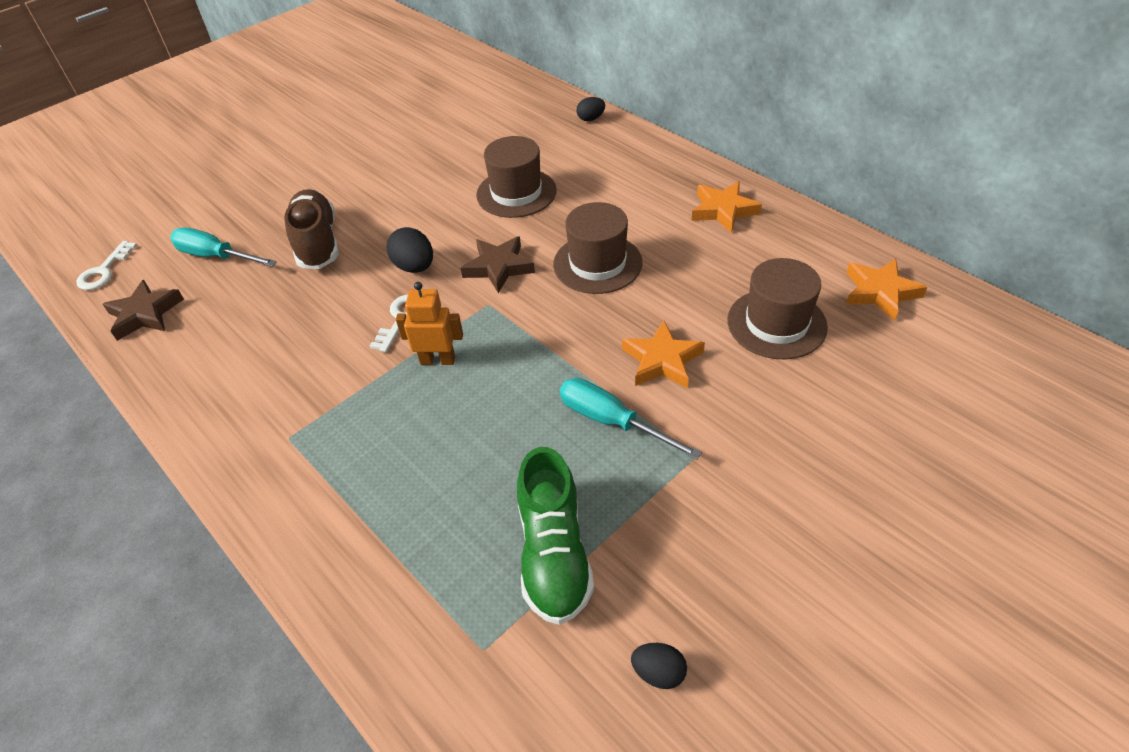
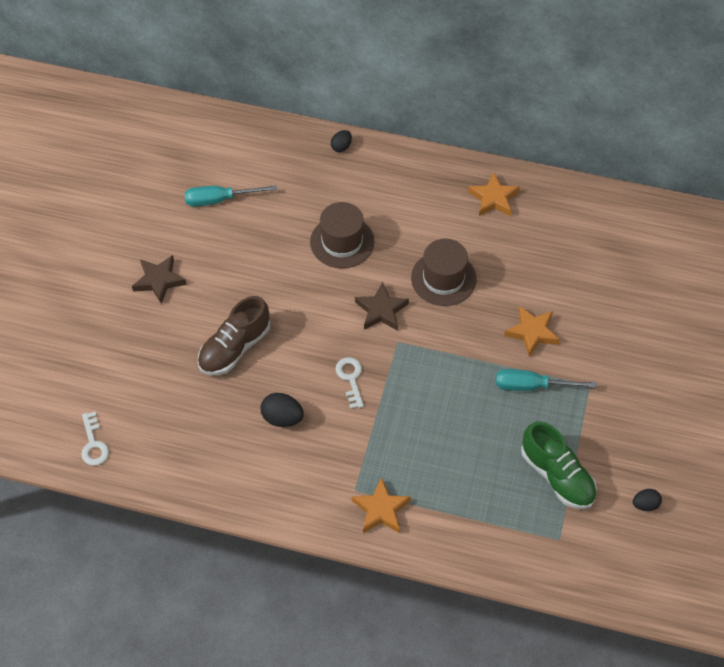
camera: 35 degrees left, 10 degrees up
(145, 314) = (166, 460): brown star -> brown star (159, 281)
(216, 256) = (169, 393): turquoise screwdriver -> turquoise screwdriver (220, 200)
(317, 243) = (235, 348): brown shoe -> brown shoe turned 90 degrees counterclockwise
(414, 267) = (324, 336): black egg -> black egg (282, 418)
(438, 360) = (400, 396): orange robot -> none
(776, 323) = (579, 276): brown hat -> none
(880, 292) = (623, 226): orange star -> orange star (381, 509)

